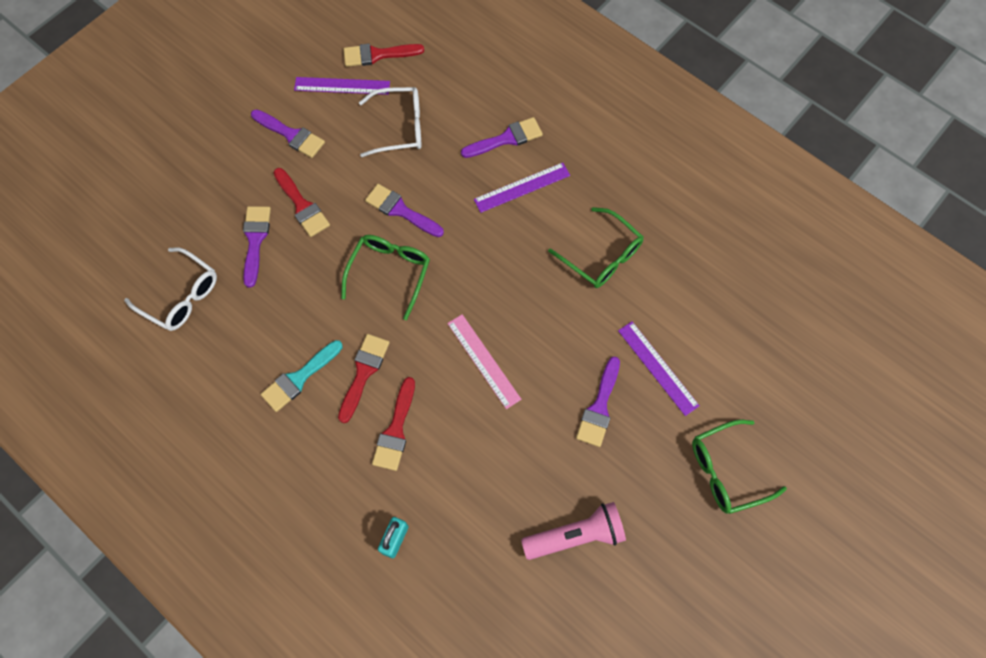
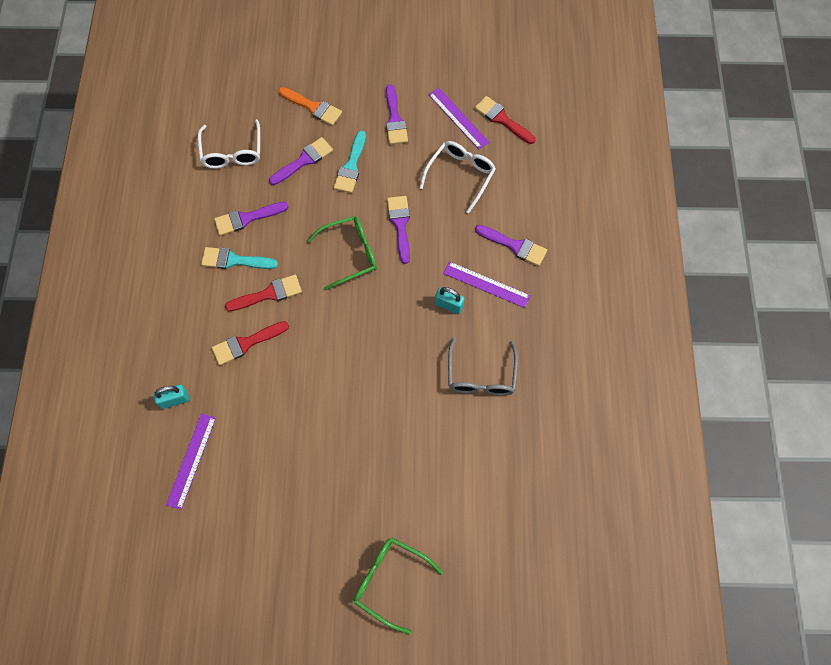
camera: 50 degrees right, 0 degrees up
(207, 191) = (313, 107): none -> orange brush
(302, 206) = (351, 166): red brush -> turquoise brush
(400, 127) = (460, 175): white glasses -> white glasses turned 105 degrees counterclockwise
(483, 360) = (337, 359): pink ruler -> none
(514, 231) = (449, 305): none -> turquoise padlock
(575, 536) = (263, 511): pink flashlight -> none
(599, 407) = (366, 458): purple brush -> purple brush (246, 218)
(601, 256) = (481, 375): green glasses -> grey glasses
(657, 367) = (428, 476): purple ruler -> purple ruler (191, 460)

